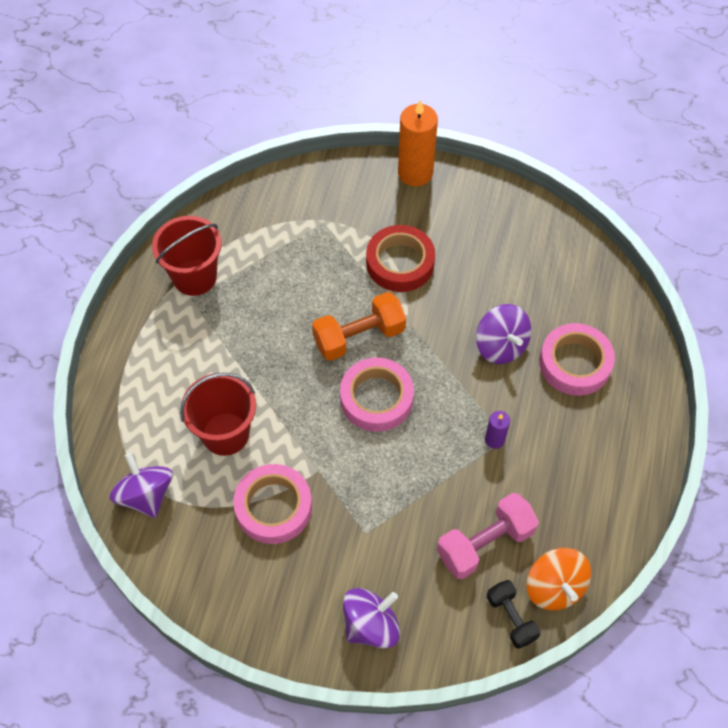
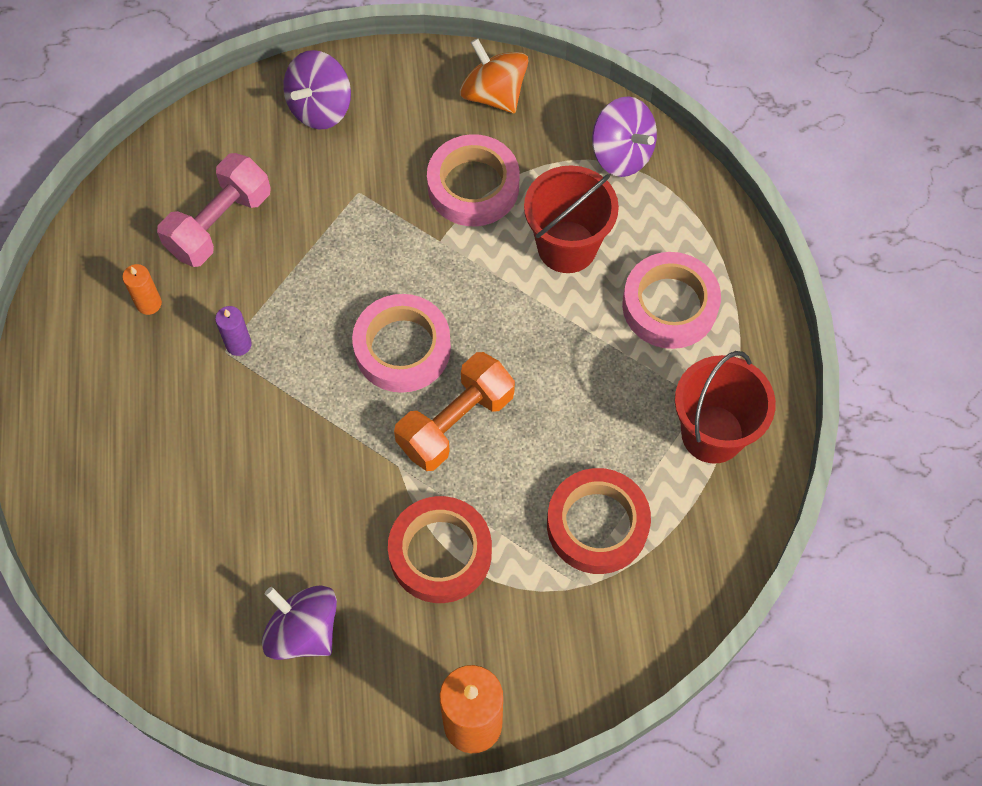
camera: 160 degrees right, 5 degrees up
(295, 249) = (597, 525): none -> red tape
(501, 346) = (262, 473): purple spinning top -> purple spinning top (303, 631)
(511, 618) = (172, 159): black dumbbell -> none
(554, 587) = (130, 203): orange spinning top -> orange spinning top (494, 94)
(555, 494) = (149, 303): none -> orange candle
(575, 363) = (156, 481): pink tape -> pink tape (669, 305)

